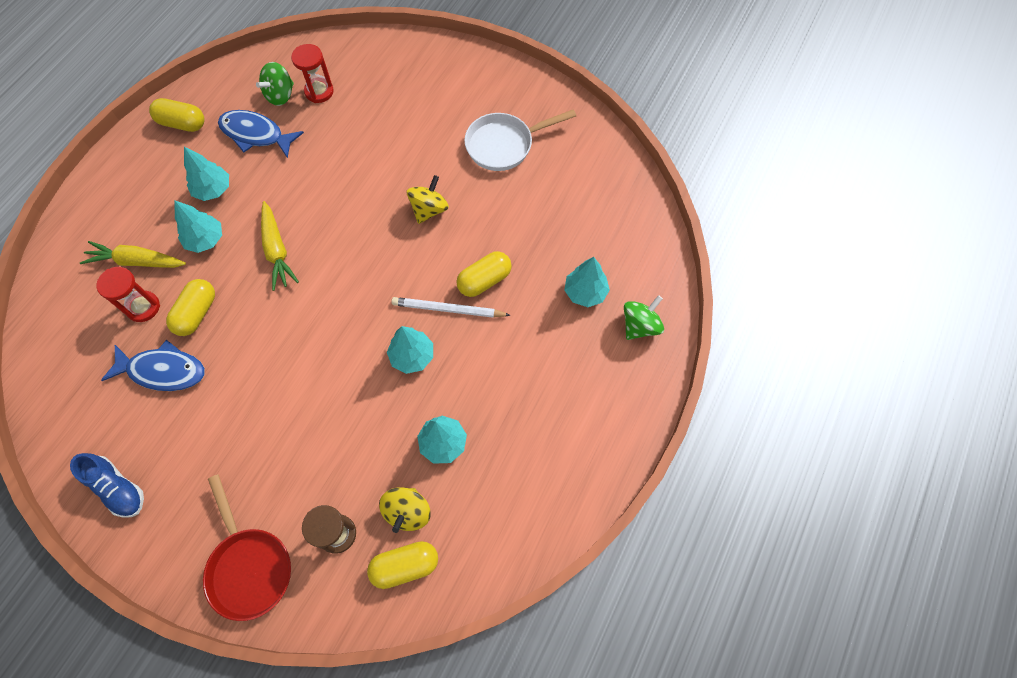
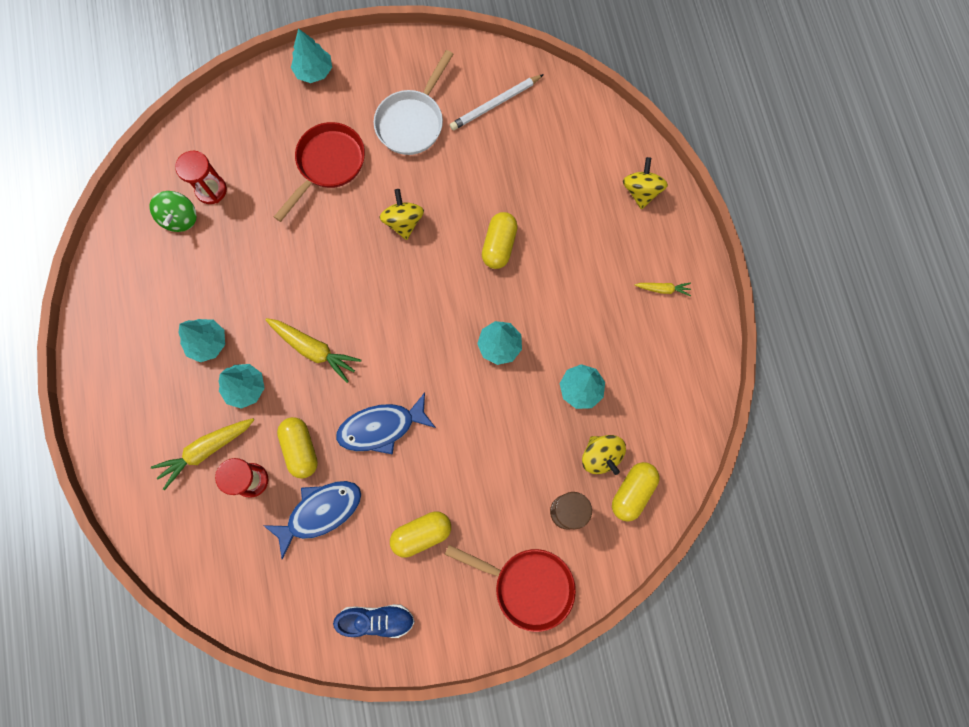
camera: 40 degrees left, 10 degrees up
(182, 123) = (118, 308): yellow capsule -> yellow capsule (421, 534)
(256, 134) = (194, 269): blue fish -> blue fish (381, 427)
(414, 131) = (328, 164): none -> red pan
(448, 310) = (493, 289): white pencil -> white pencil (495, 104)
(585, 292) = (581, 196): turquoise tree -> turquoise tree (314, 71)
(587, 418) = (663, 289): none -> yellow carrot
(640, 326) = (641, 191): green spinning top -> yellow spinning top

